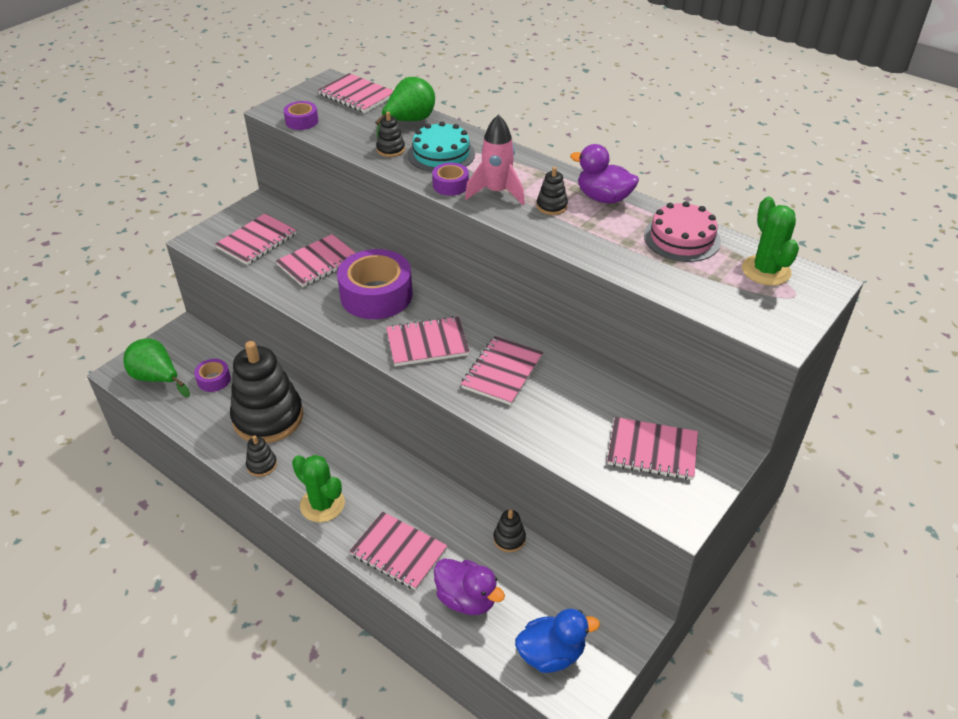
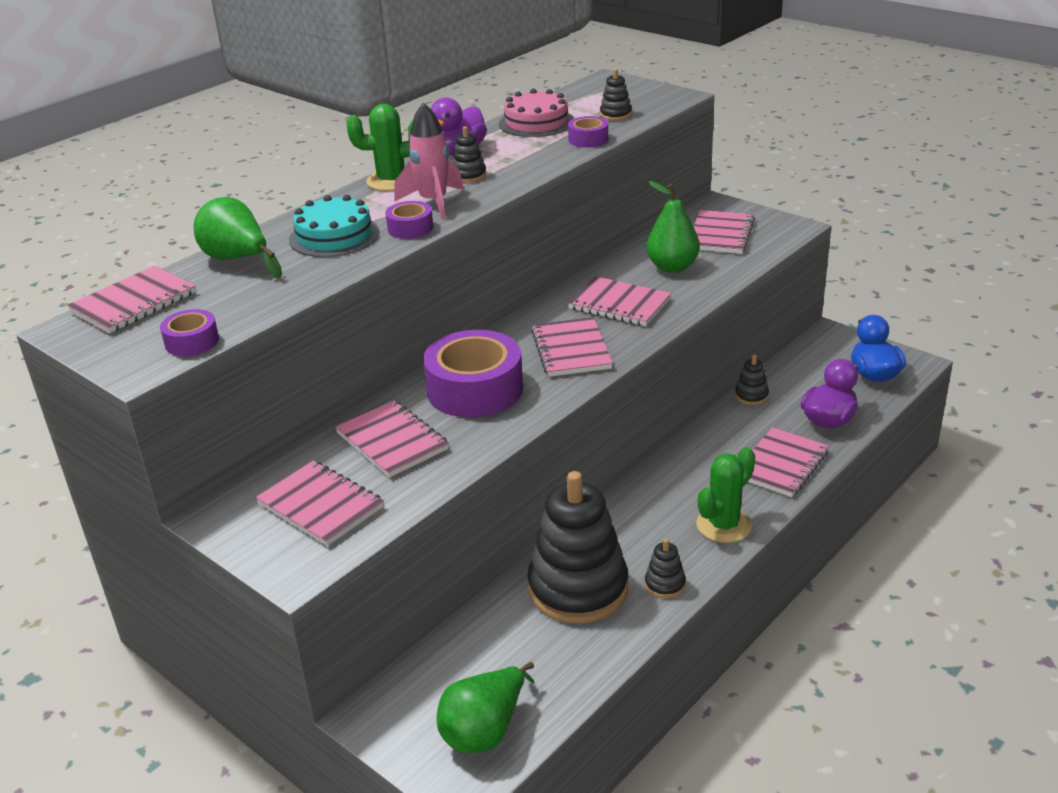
camera: 85 degrees left, 10 degrees down
(214, 380) = (496, 658): purple tape -> purple tape (588, 139)
(390, 149) = (308, 268): black stacking toy -> black stacking toy (615, 114)
(576, 409) = (672, 267): none -> green pear
(766, 270) = (589, 95): green cactus -> green cactus (391, 181)

